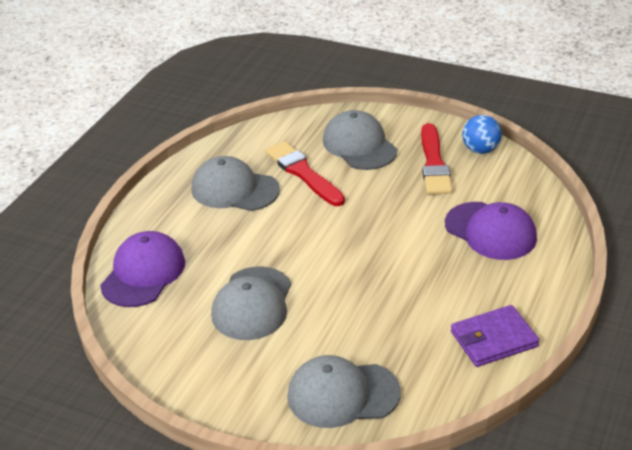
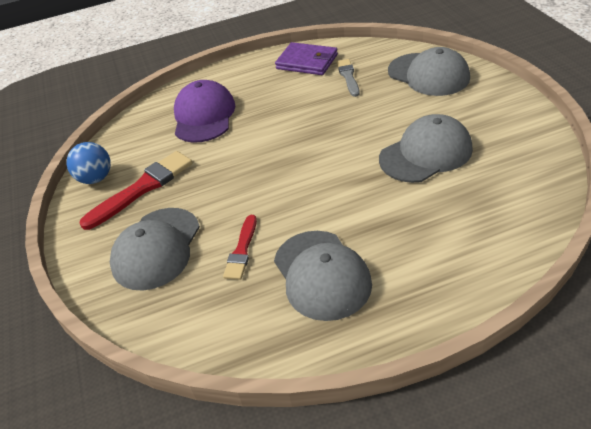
camera: 130 degrees left, 5 degrees up
(143, 273) = (496, 231): purple cap -> none
(303, 173) = (242, 250): red brush -> red brush, size x0.59
(422, 344) = (348, 77): none -> grey brush

